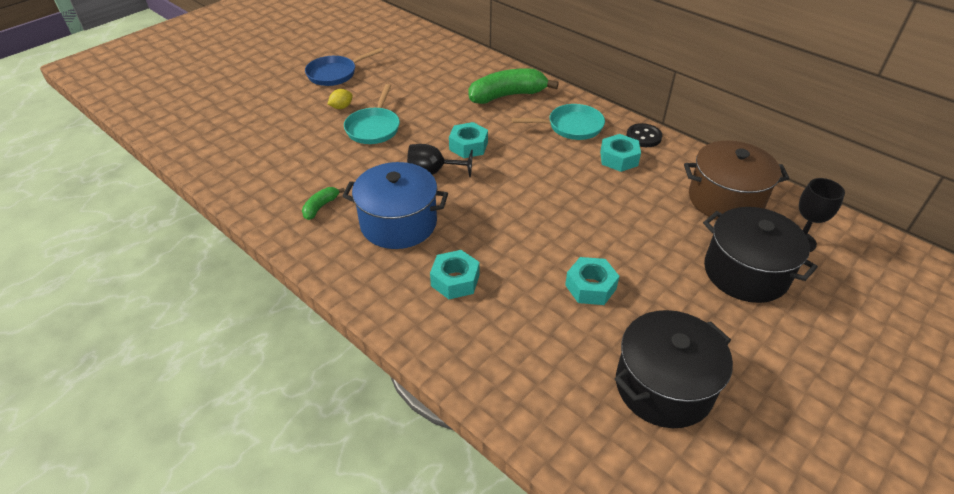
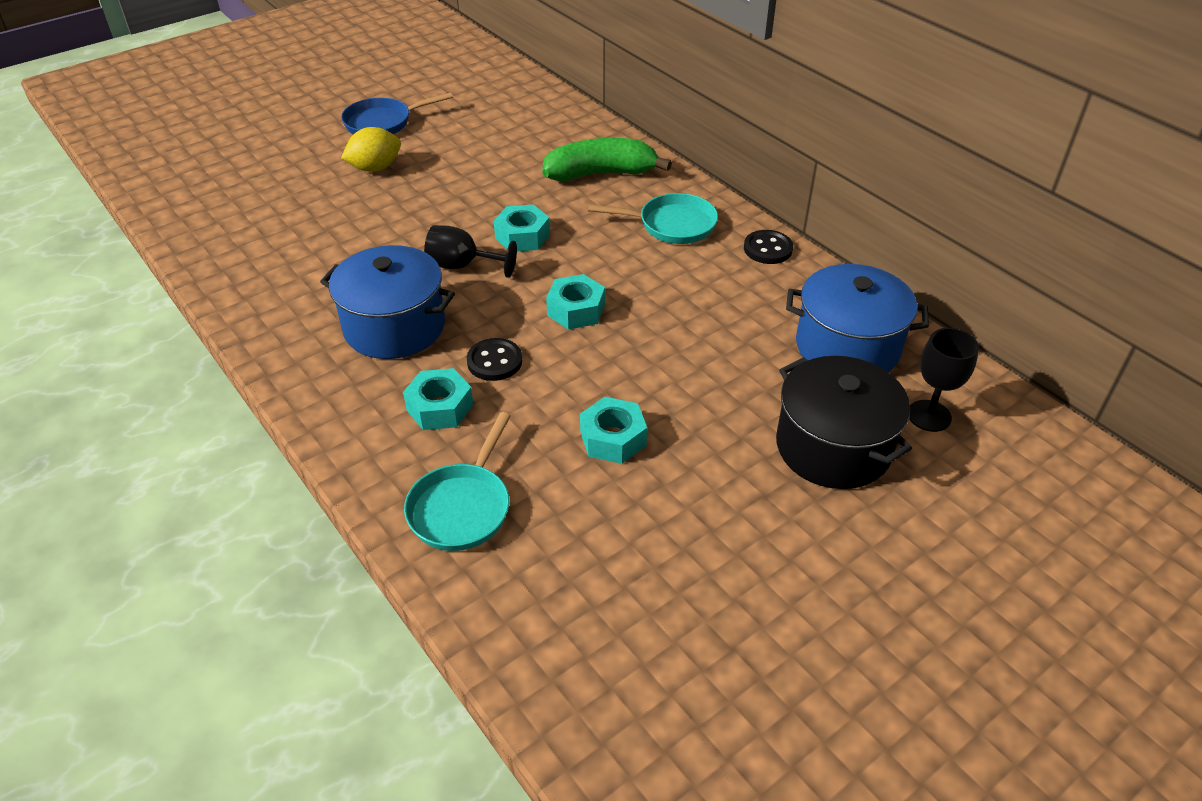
camera: 10 degrees right, 0 degrees up
(320, 207) = (304, 294): green banana -> none
(341, 107) = (375, 168): yellow lemon -> yellow lemon, size x1.63
(374, 128) = (407, 199): turquoise pan -> turquoise pan (462, 507)
(483, 240) = (494, 361): none -> black button
(618, 158) = (720, 275): turquoise nut -> turquoise nut (576, 310)
(663, 386) = (658, 576): black pot -> none
(725, 199) = (847, 347): brown pot -> blue pot

